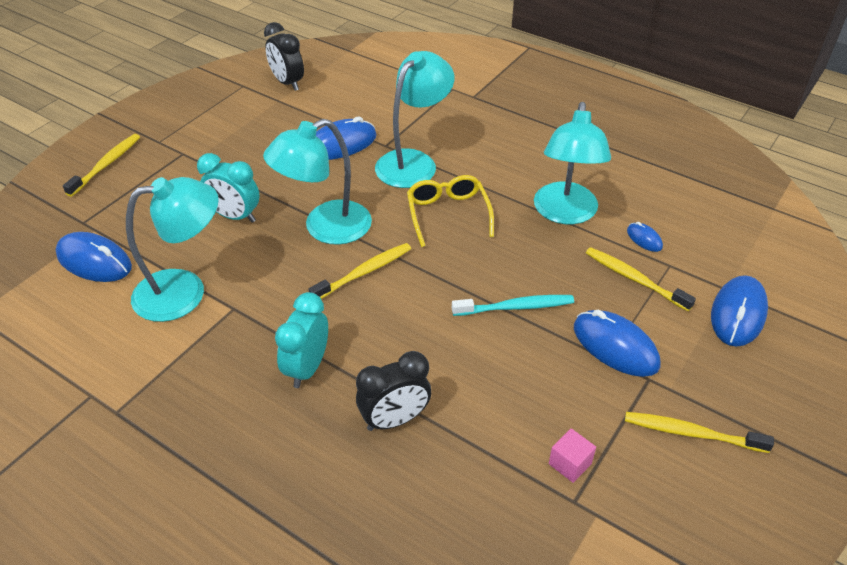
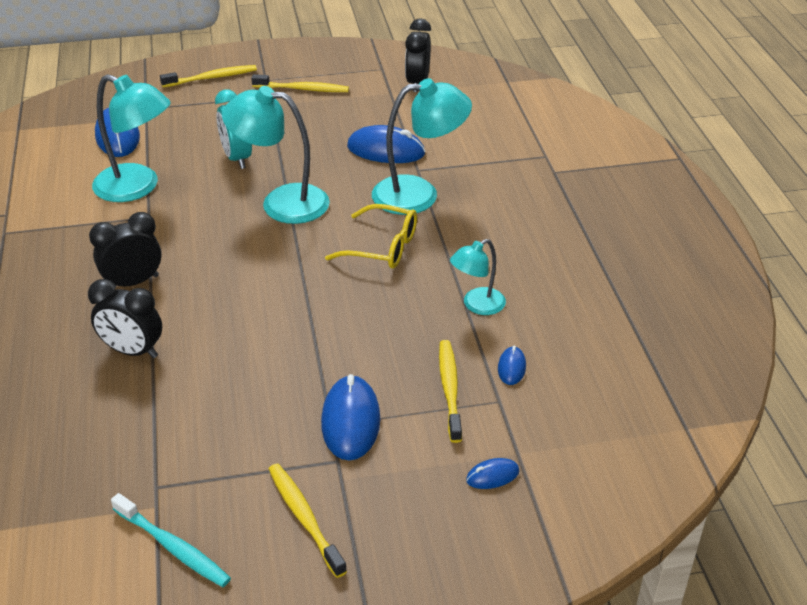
camera: 45 degrees right, 5 degrees down
(307, 368) = (133, 282): turquoise clock -> black clock
(364, 272) = (260, 248): yellow toothbrush -> yellow toothbrush (303, 89)
(448, 214) = (382, 247): yellow glasses -> yellow glasses turned 75 degrees clockwise
(516, 307) = (324, 342): turquoise toothbrush -> turquoise toothbrush (173, 547)
(565, 213) = (477, 305): turquoise lamp -> turquoise lamp, size x0.57
(570, 463) = (191, 464): pink cube -> none
(738, 314) = (492, 476): blue mouse -> blue mouse, size x0.50

